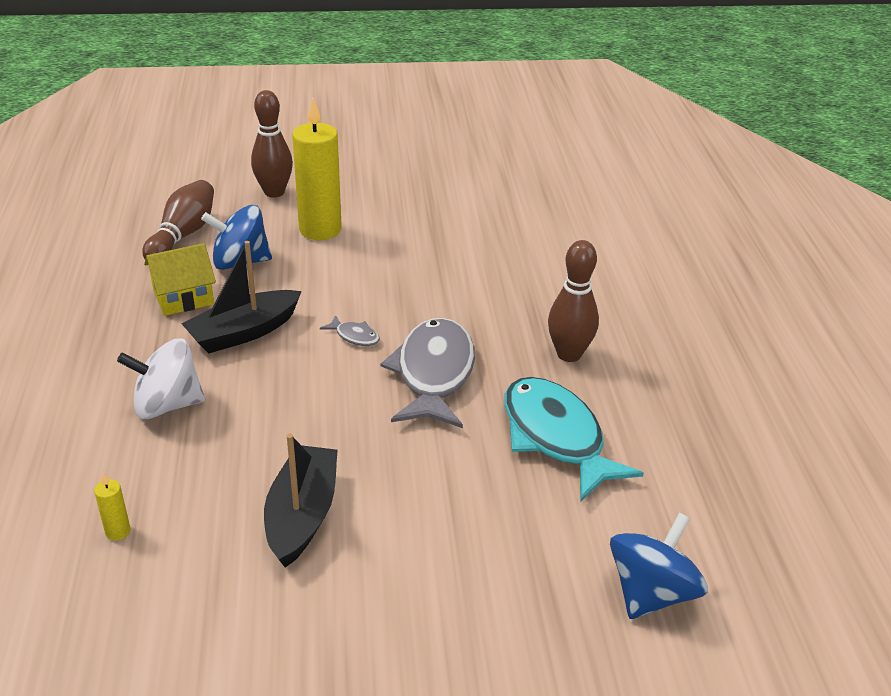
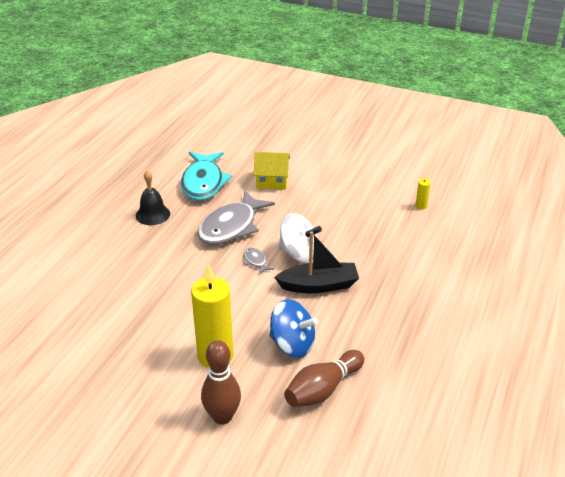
camera: 150 degrees left, 0 degrees up
(167, 405) = (381, 255): white spinning top -> white spinning top (299, 253)
(183, 297) = (345, 326): yellow house -> yellow house (272, 181)
(302, 515) = (338, 188): black boat -> none
(569, 354) = (152, 214): brown bowling pin -> black bell
(651, 592) = (226, 131): blue spinning top -> none

